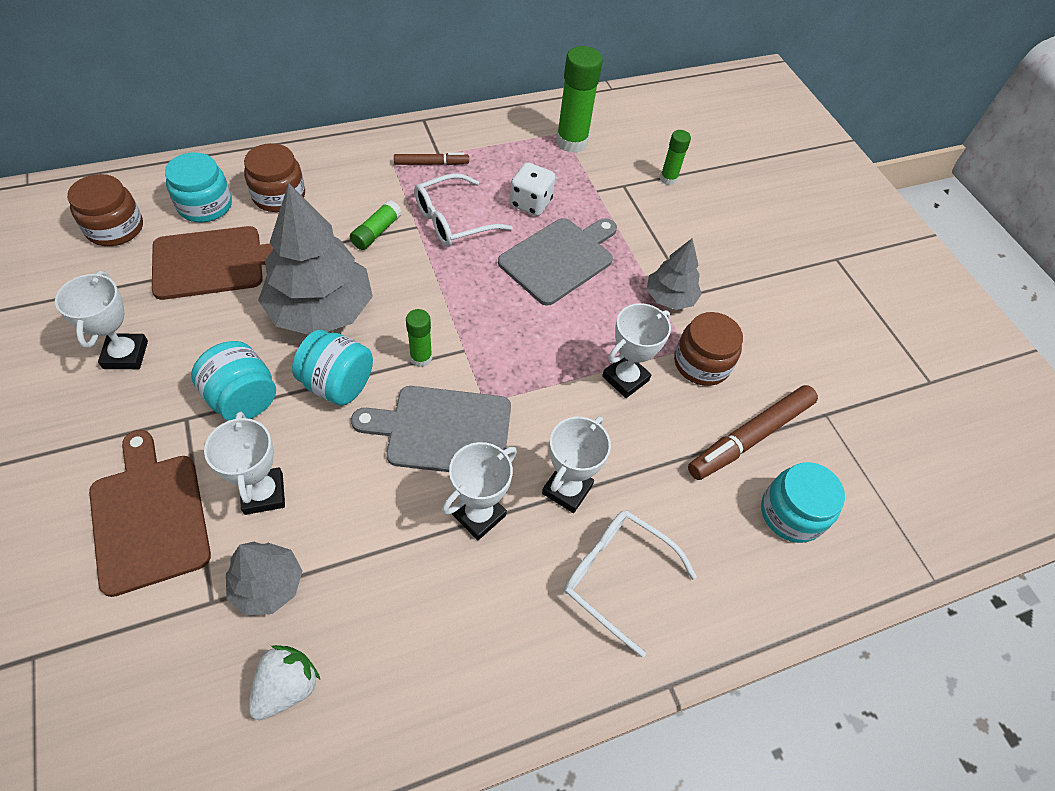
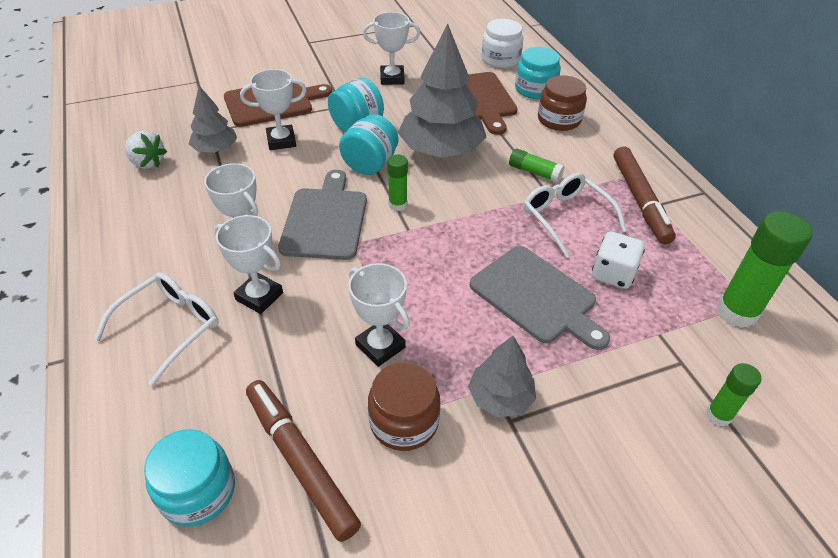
camera: 95 degrees right, 10 degrees down
(115, 228) = (500, 59): brown jar -> white jar
(431, 163) = (640, 200): brown marker -> brown marker, size x1.77

